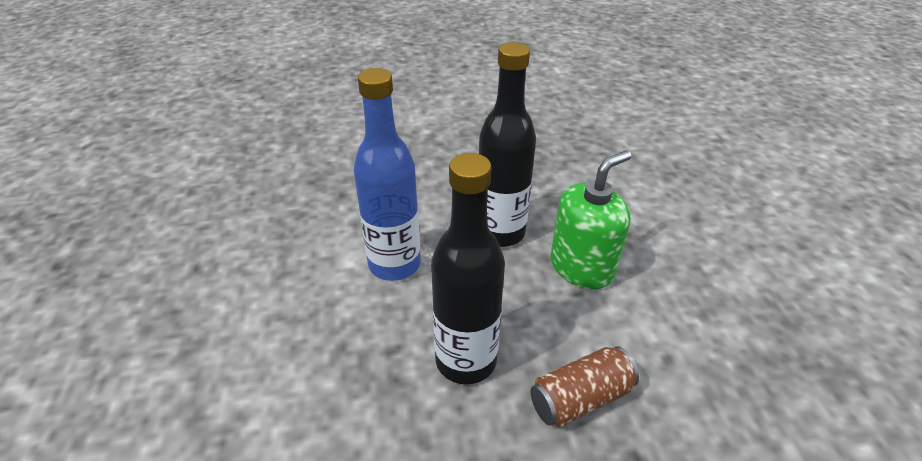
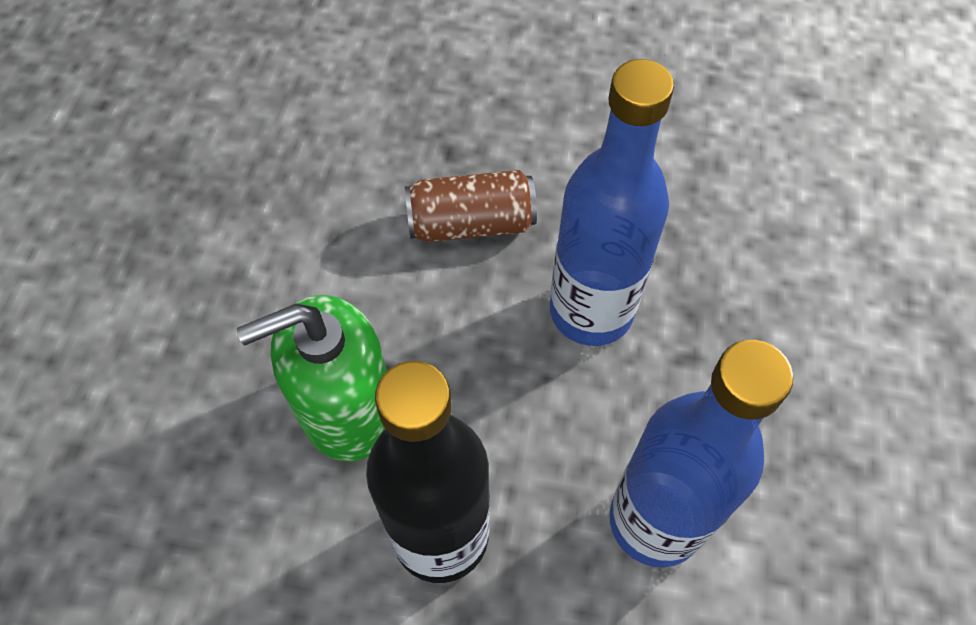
camera: 160 degrees left, 20 degrees up
(466, 360) = (591, 311): black bottle -> blue bottle

